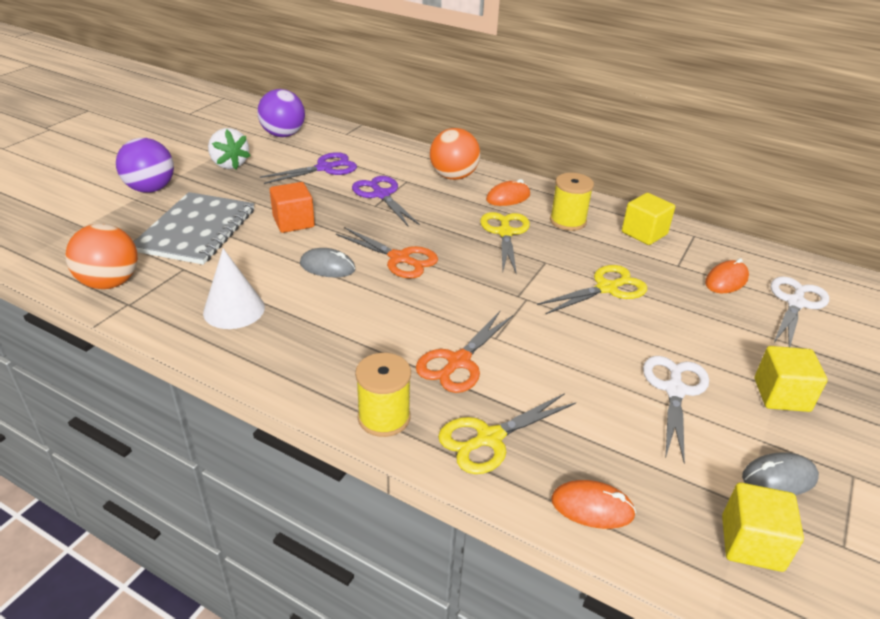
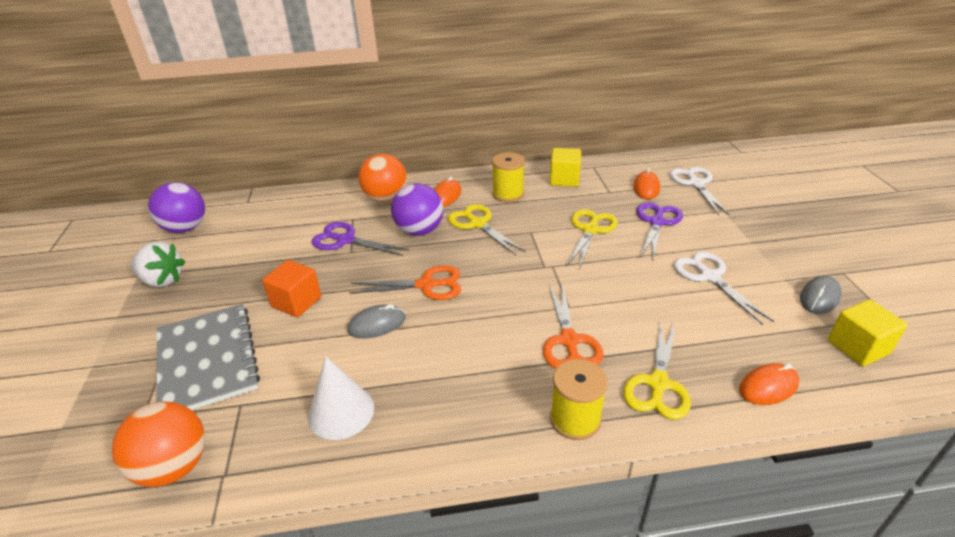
camera: 35 degrees left, 0 degrees up
(151, 189) = (100, 346): purple ball -> purple ball (419, 231)
(325, 168) = (266, 240): purple scissors -> purple scissors (656, 222)
(781, 395) = (758, 245): yellow cube -> none

